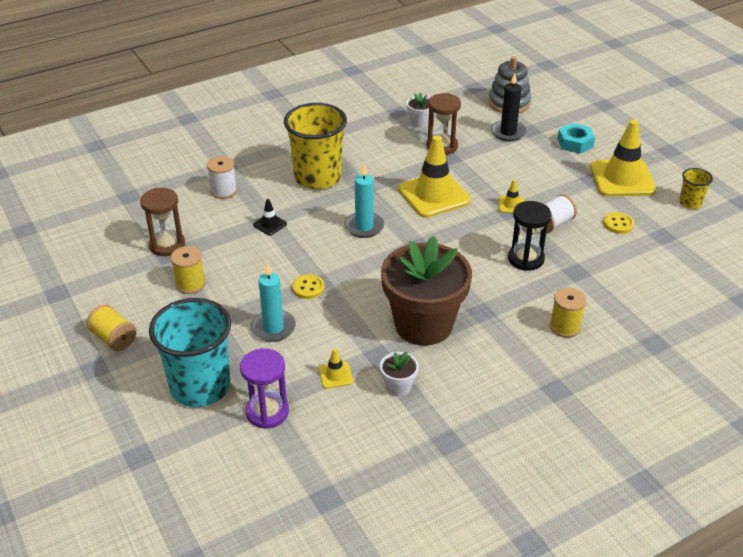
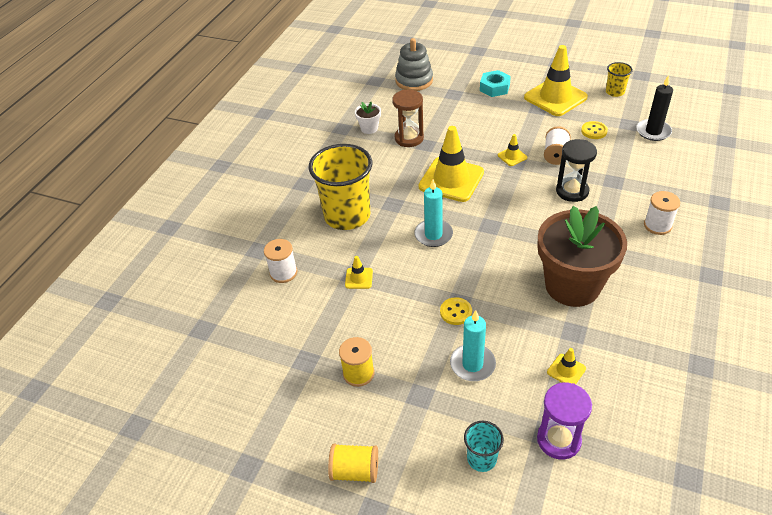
camera: 35 degrees left, 5 degrees up
(167, 245) = (294, 352): brown hourglass -> none
(200, 387) = (481, 459): turquoise cup -> turquoise cup, size x0.47
(270, 224) = (359, 278): black traffic cone -> yellow traffic cone
(398, 387) = (618, 347): white flower pot -> none
(508, 132) = (441, 103): black candle -> black candle (653, 131)
(565, 326) = (657, 225): yellow spool -> white spool

